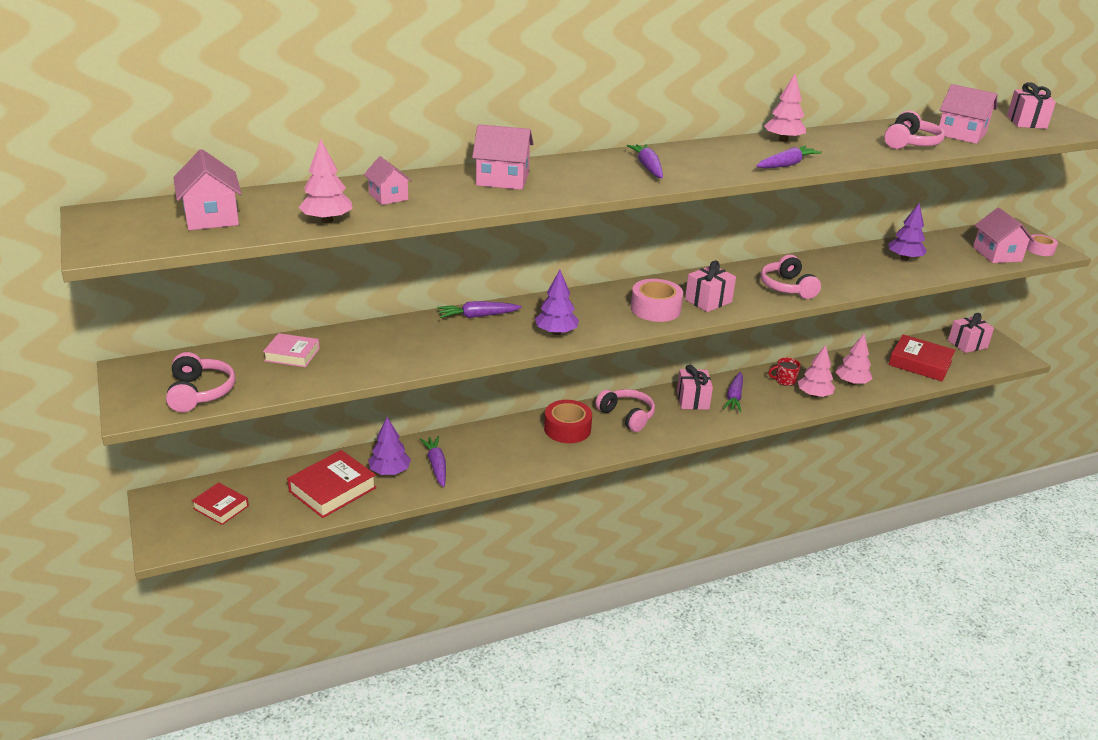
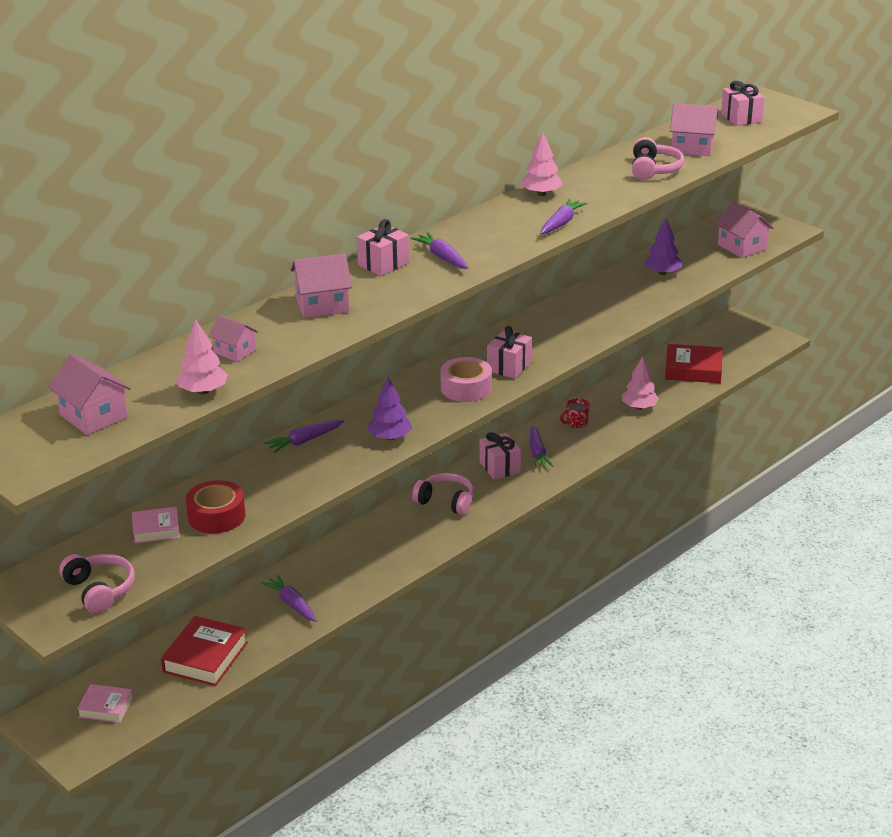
camera: 20 degrees left, 0 degrees up
(221, 507) = (106, 707): red book -> pink book
(389, 471) = (249, 623): purple tree -> none
(567, 429) = (396, 531): red tape -> red tape (216, 516)
(787, 287) = (572, 333): pink headphones -> none
(814, 395) = (610, 430): pink tree -> none
(967, 344) = (728, 337): pink gift -> pink gift (383, 264)
(1040, 250) = (777, 232): pink tape -> none

